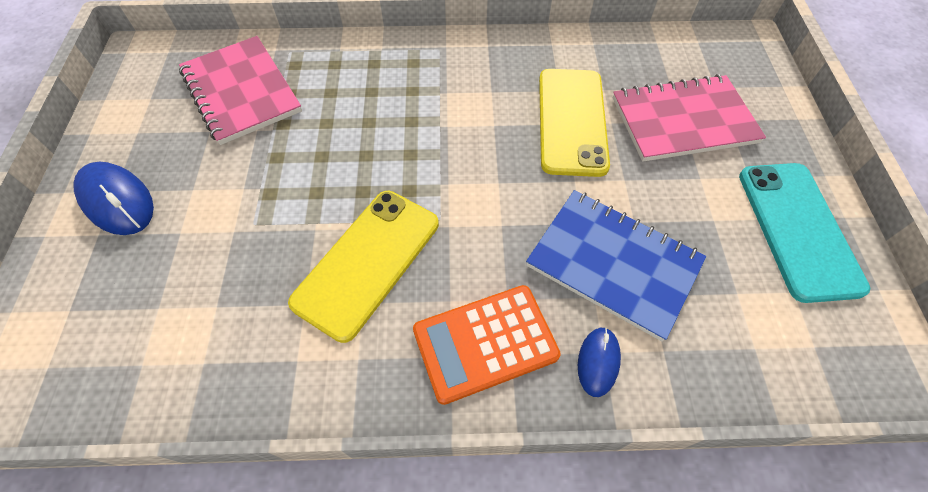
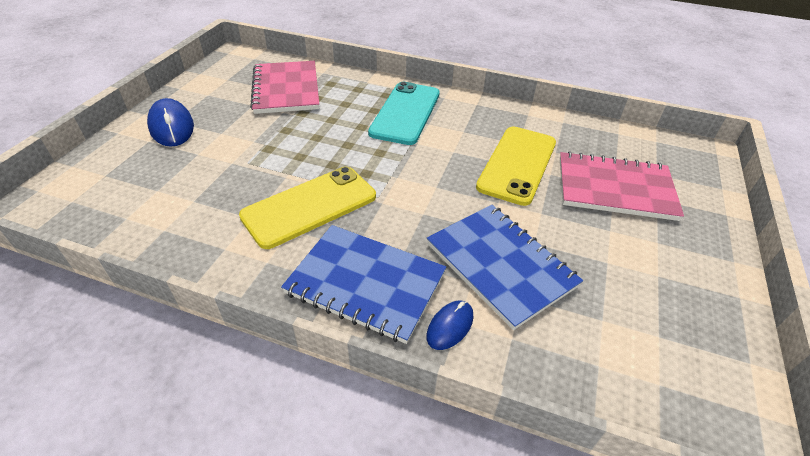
camera: 20 degrees right, 15 degrees down
(485, 343) = (366, 283): orange calculator -> blue notebook
(798, 229) = (686, 292): turquoise phone -> turquoise phone (405, 113)

